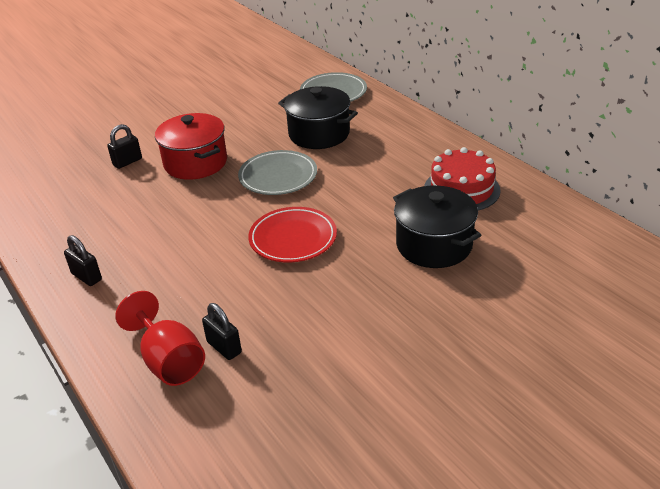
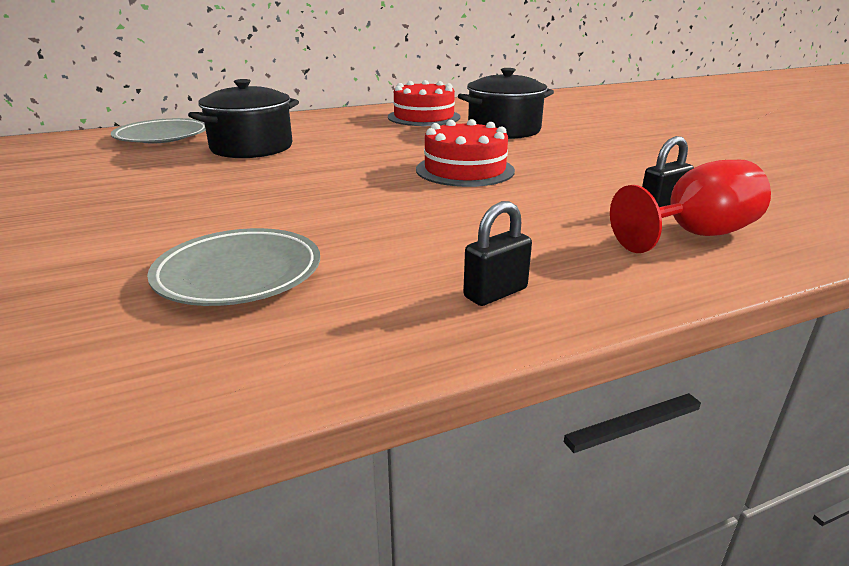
camera: 80 degrees left, 10 degrees down
(127, 162) = (138, 258): black padlock -> none
(195, 163) = (224, 208): red pot -> none
(278, 177) = (325, 168): grey plate -> grey plate (239, 274)
(293, 239) = (465, 170): red plate -> red cake

